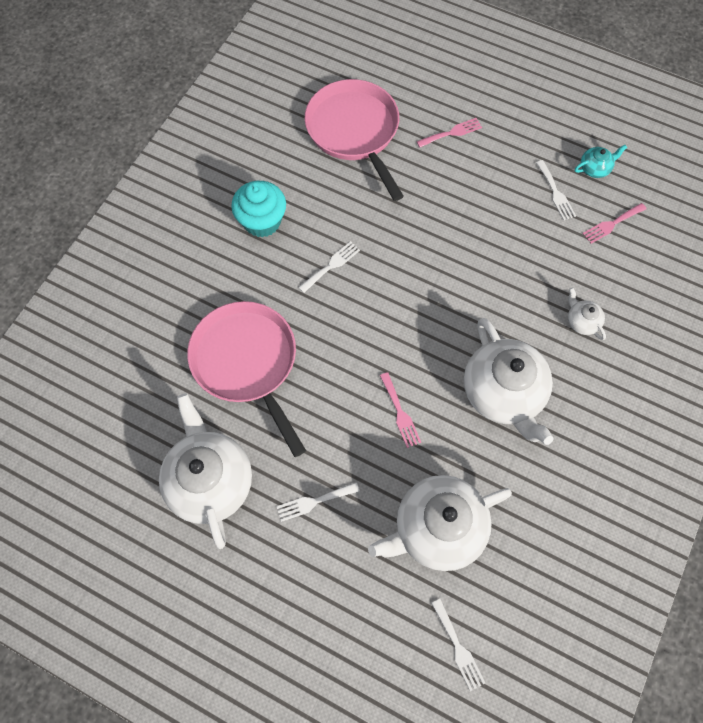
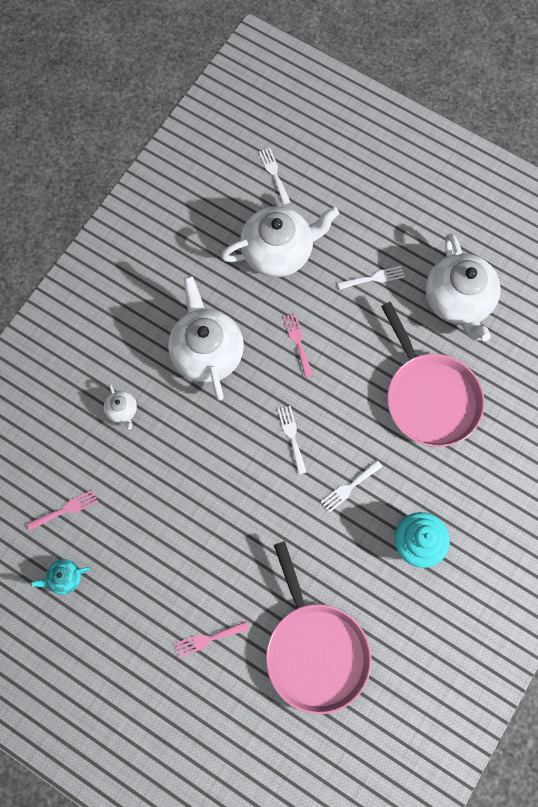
camera: 175 degrees left, 5 degrees up
(555, 193) = (113, 551): white fork -> white fork (292, 436)

